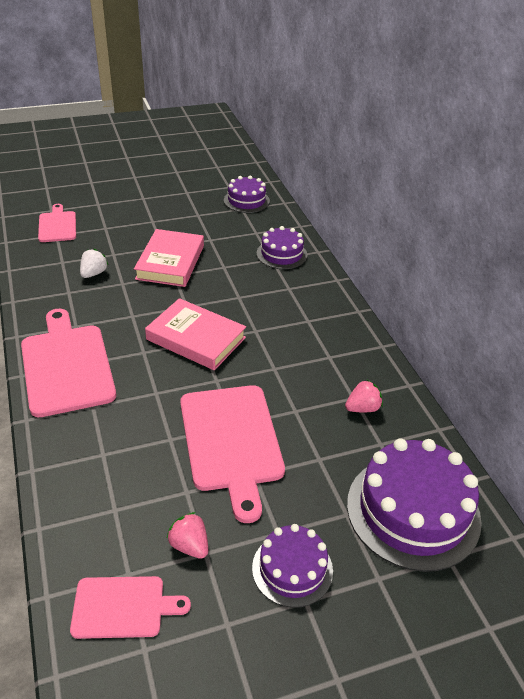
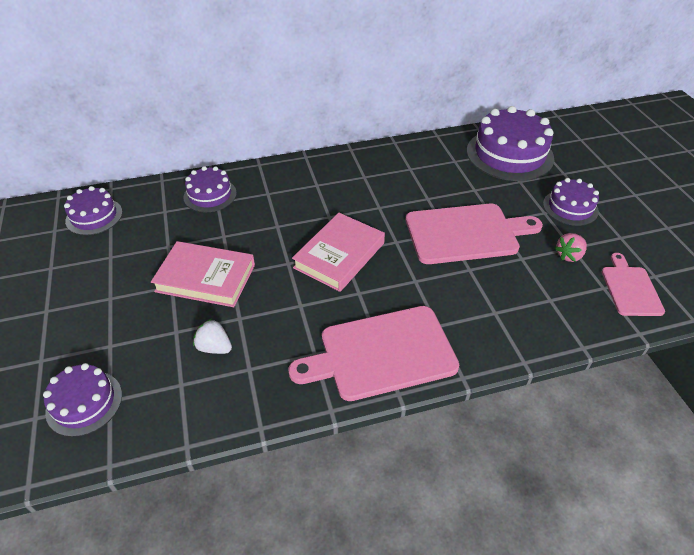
camera: 85 degrees left, 5 degrees up
(57, 225) = (84, 403): pink cutting board -> purple cake
(362, 408) = (421, 165): pink strawberry -> none

